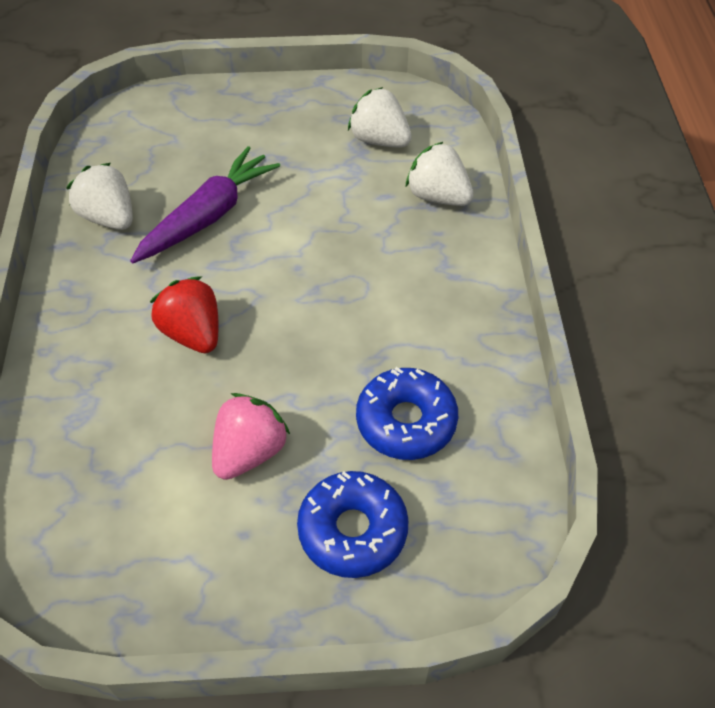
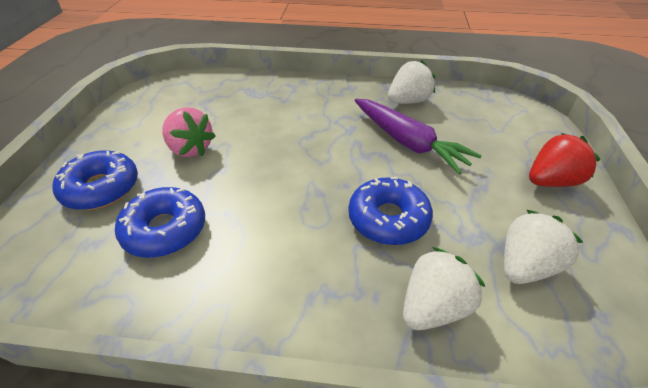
camera: 100 degrees right, 10 degrees down
(193, 333) = (295, 131): red strawberry -> red strawberry (551, 181)
(344, 228) = (388, 219): none -> blue donut

